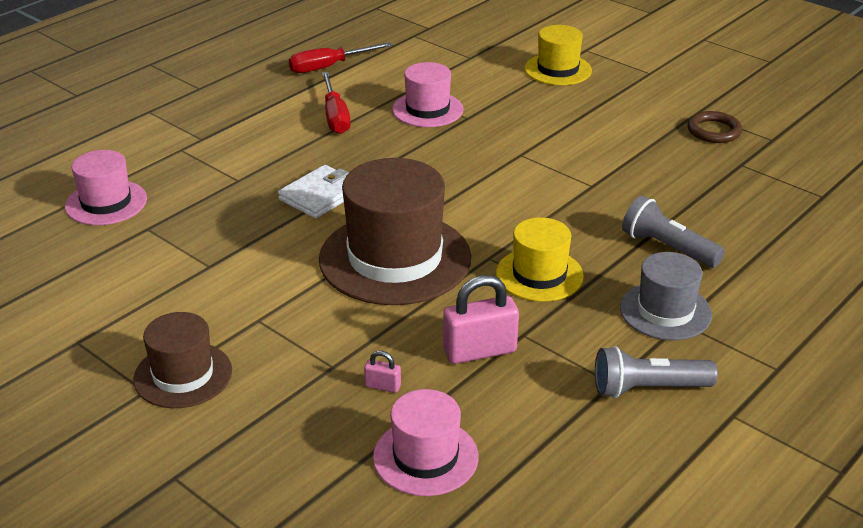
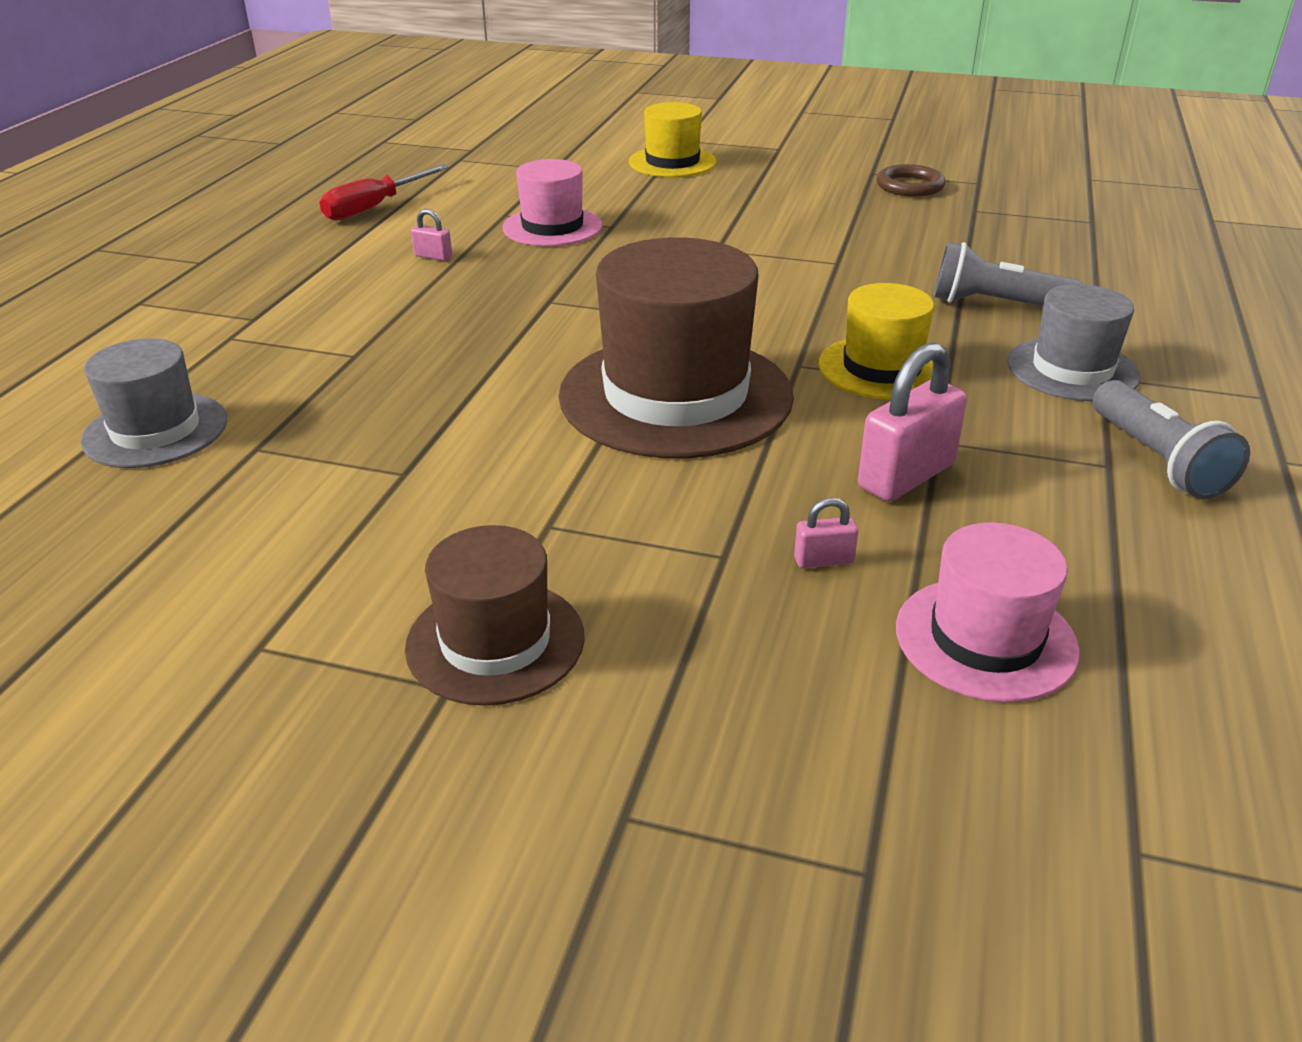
camera: 25 degrees left, 0 degrees up
(106, 203) = (156, 430): pink hat -> grey hat
(320, 195) = (497, 347): white wallet -> none
(335, 116) = (433, 256): red screwdriver -> pink padlock
(648, 389) = (1157, 460): grey flashlight -> grey flashlight turned 75 degrees counterclockwise

